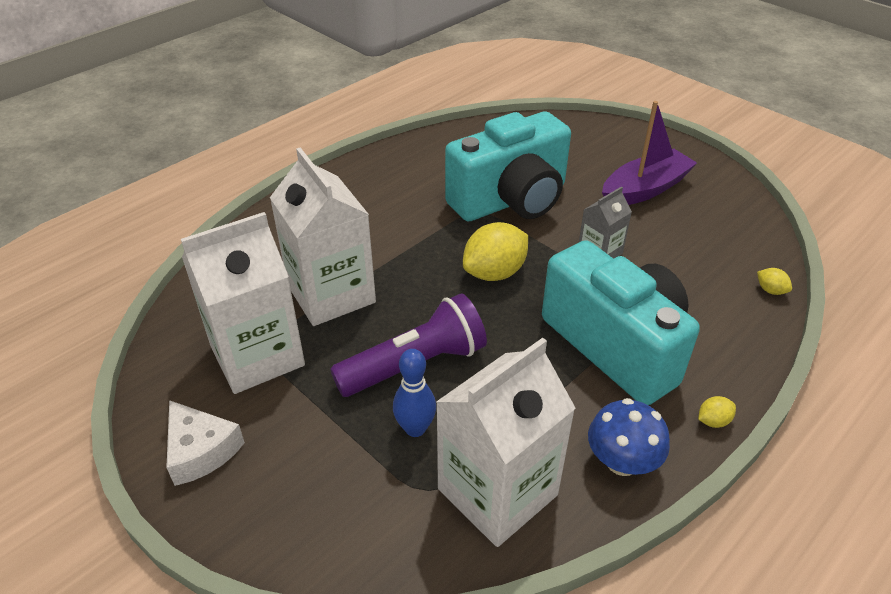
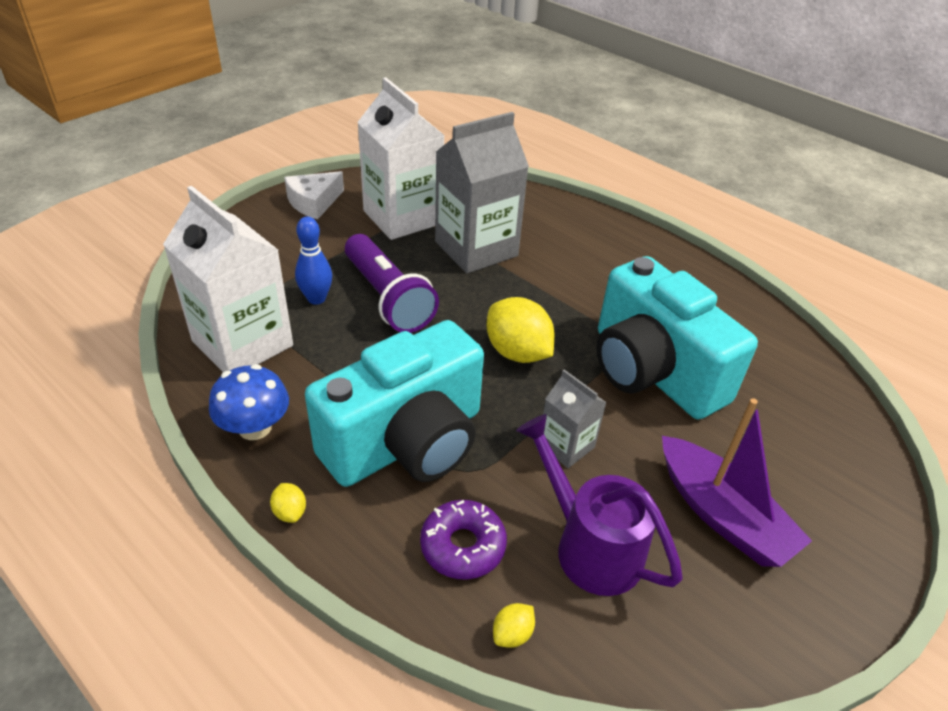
camera: 85 degrees right, 0 degrees up
(331, 294) = (476, 249): white carton -> grey carton
(688, 249) = (589, 545): none -> purple watering can
(710, 312) = (463, 546): none -> purple donut

